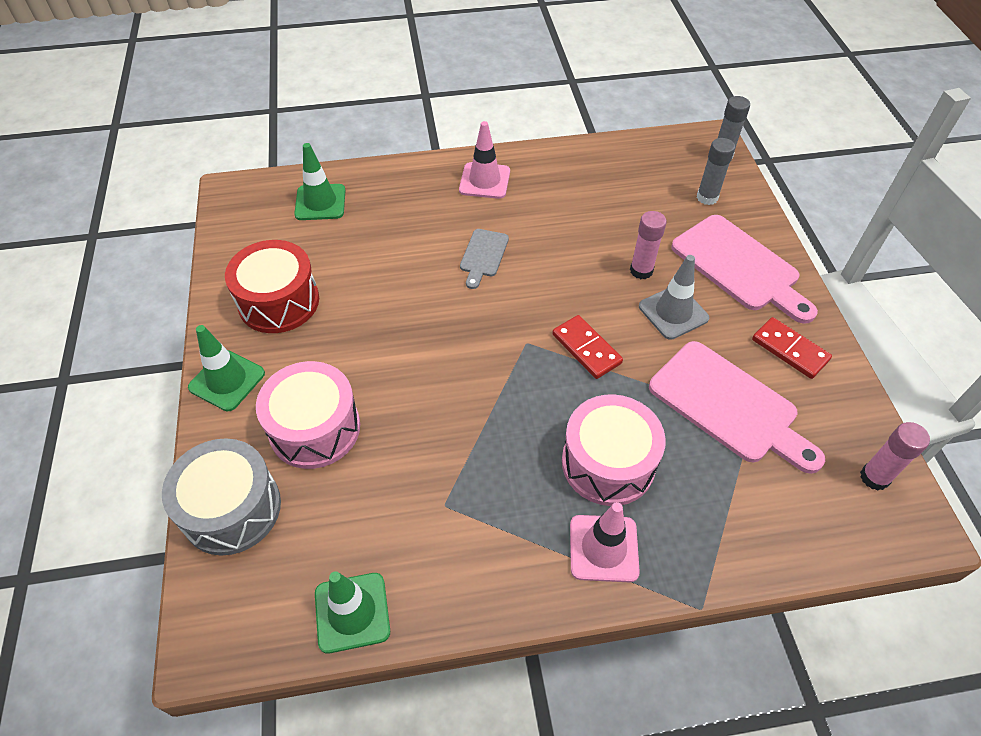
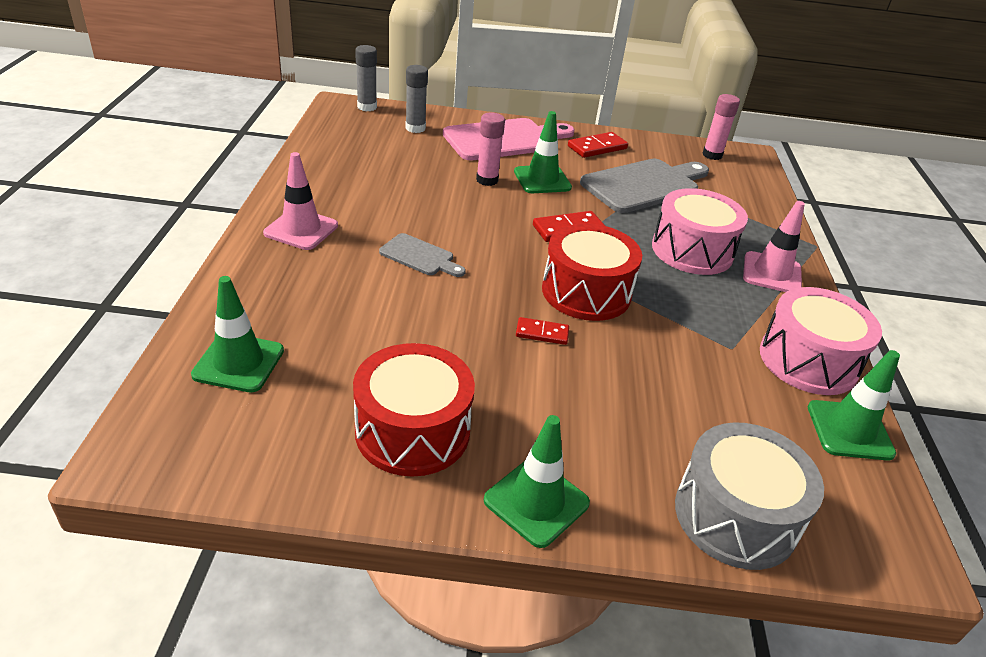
camera: 80 degrees left, 15 degrees down
(315, 428) = (629, 425): pink drum -> pink drum (808, 361)
(411, 354) = (542, 333): none -> red domino
(485, 377) = (586, 292): none -> red drum
(673, 312) = (542, 180): grey traffic cone -> green traffic cone
(728, 405) = (644, 185): pink cutting board -> grey cutting board

